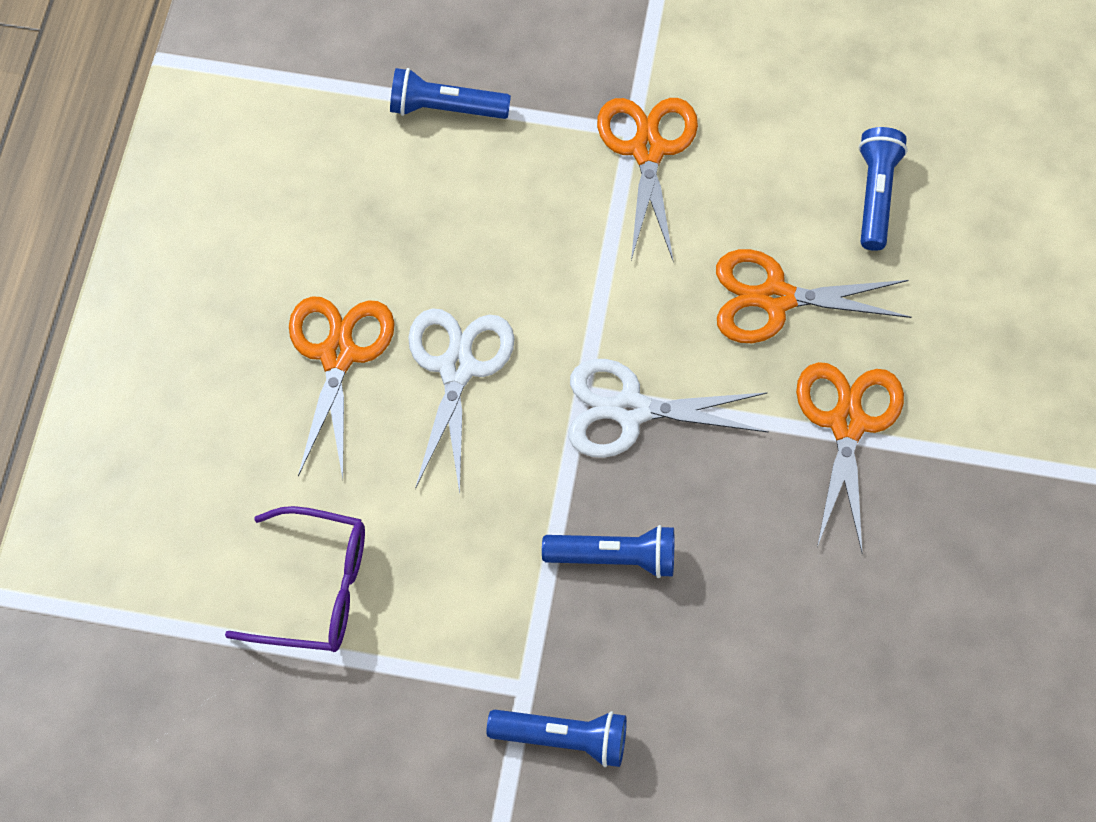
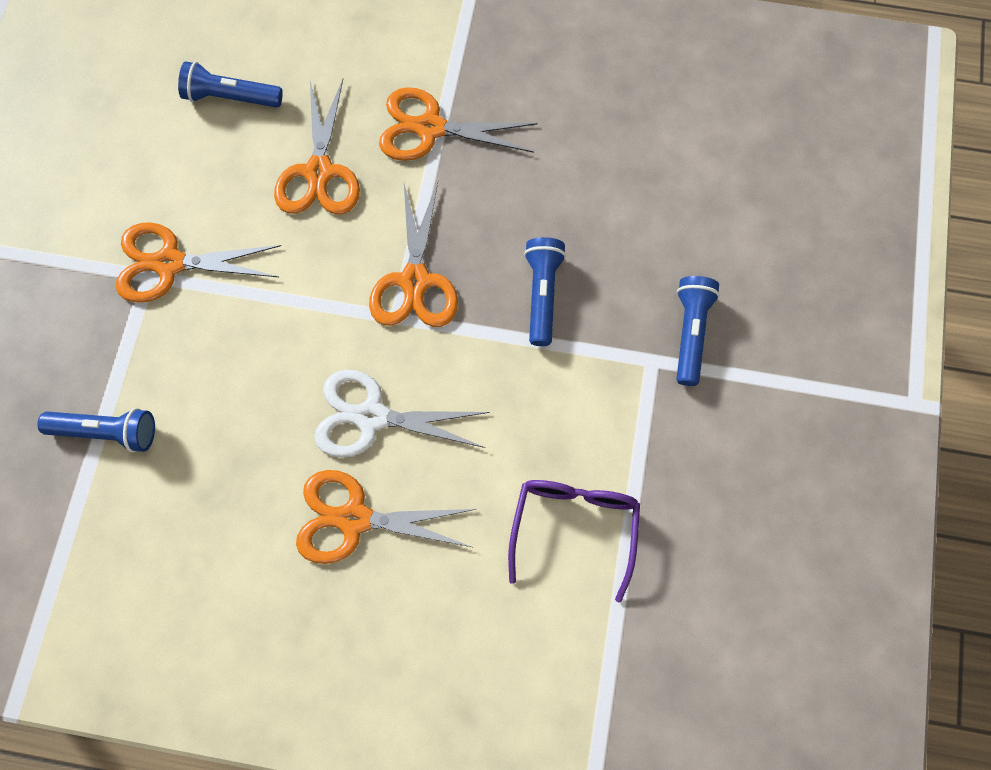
camera: 90 degrees left, 5 degrees up
(445, 108) = (106, 432): blue flashlight -> blue flashlight turned 90 degrees counterclockwise
(629, 410) = (415, 282): white scissors -> orange scissors

